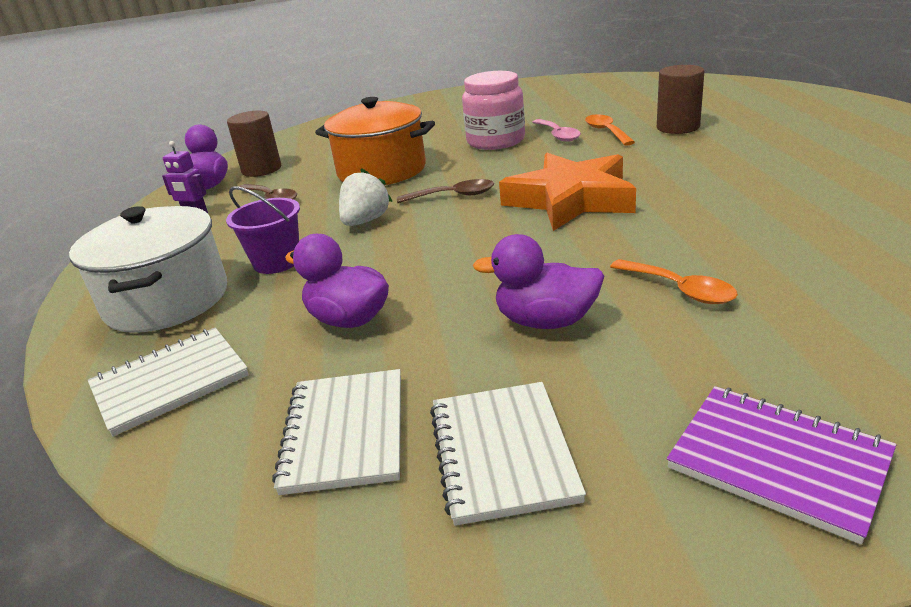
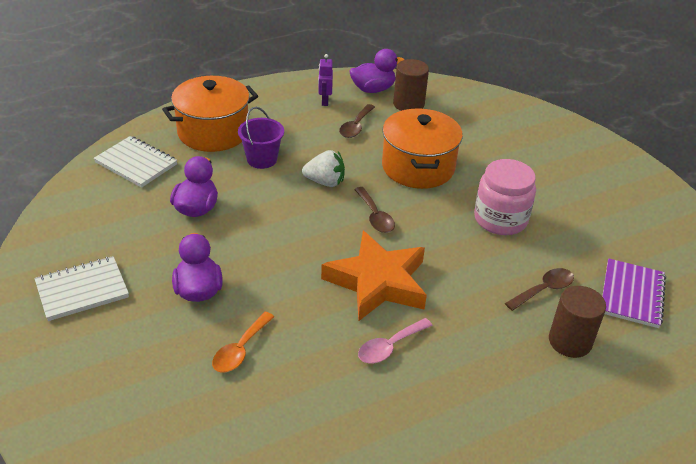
camera: 65 degrees right, 10 degrees up
(167, 300) = (213, 132): white pot -> orange pot
(345, 433) = (97, 234): white notebook -> none
(558, 135) = (525, 257): pink spoon -> pink spoon (389, 347)
(606, 131) = (544, 290): orange spoon -> brown spoon
(778, 462) = (73, 389): purple notebook -> purple notebook (632, 295)

